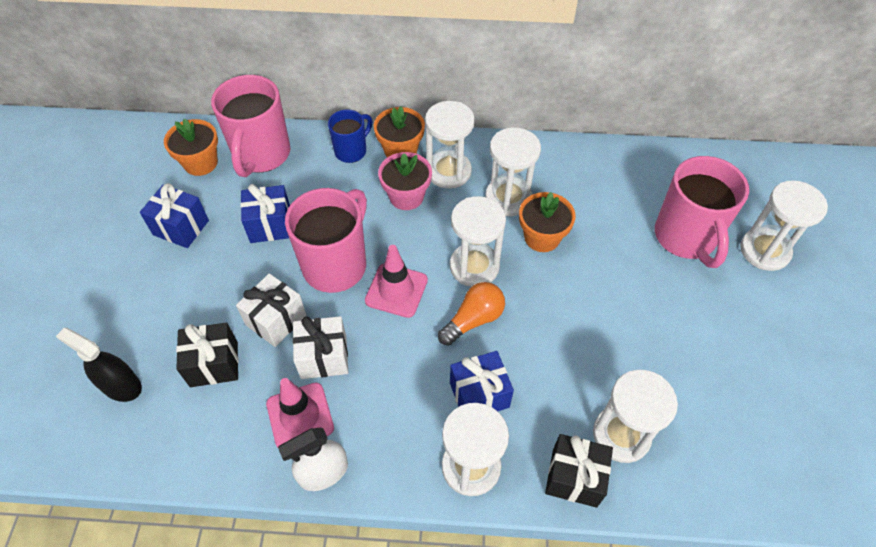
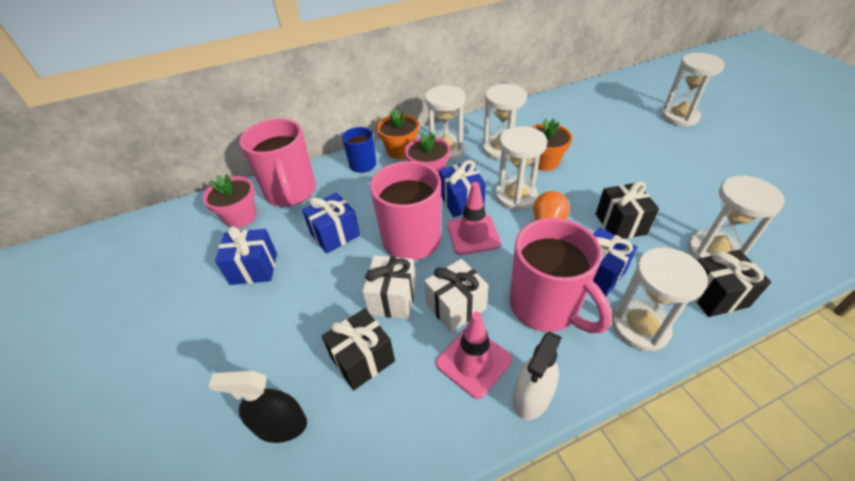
camera: 25 degrees left, 10 degrees down
(201, 163) = (240, 217): orange flower pot -> pink flower pot
(415, 245) = (461, 201): none -> blue gift
(554, 353) = (620, 224): none -> black gift
(686, 238) = (630, 127): pink mug -> pink mug (545, 307)

